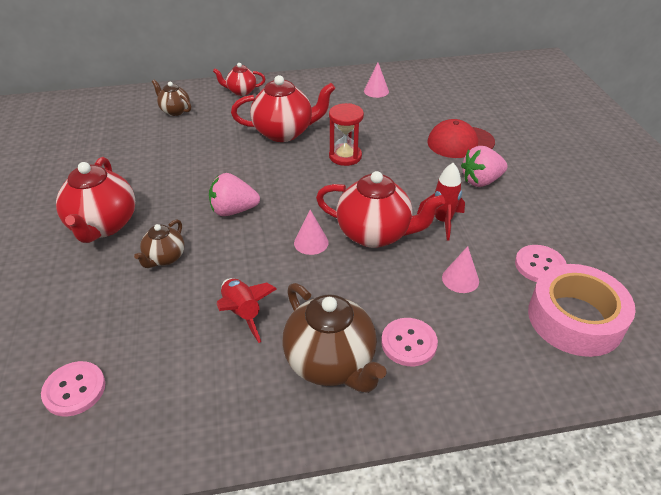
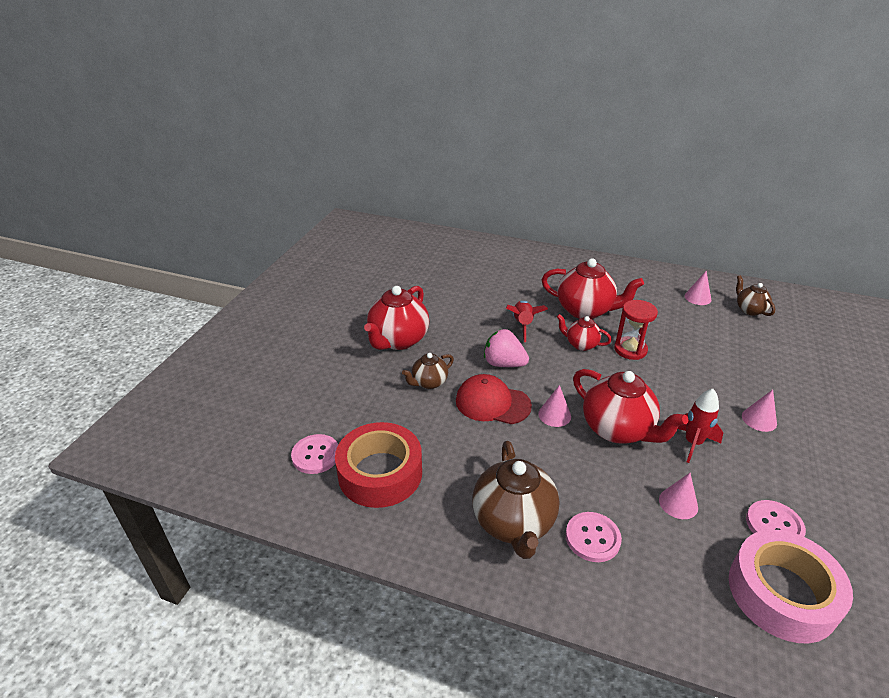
camera: 30 degrees right, 5 degrees down
(164, 375) = (380, 473): none -> red tape
(175, 111) = (501, 264): brown teapot -> brown teapot (749, 310)
(241, 91) = (567, 263): red teapot -> red teapot (581, 344)
(243, 313) = (464, 451): red rocket -> red rocket (522, 325)
(460, 142) = (759, 374): red cap -> red cap (492, 403)
(481, 181) = (759, 419): pink strawberry -> pink cone

